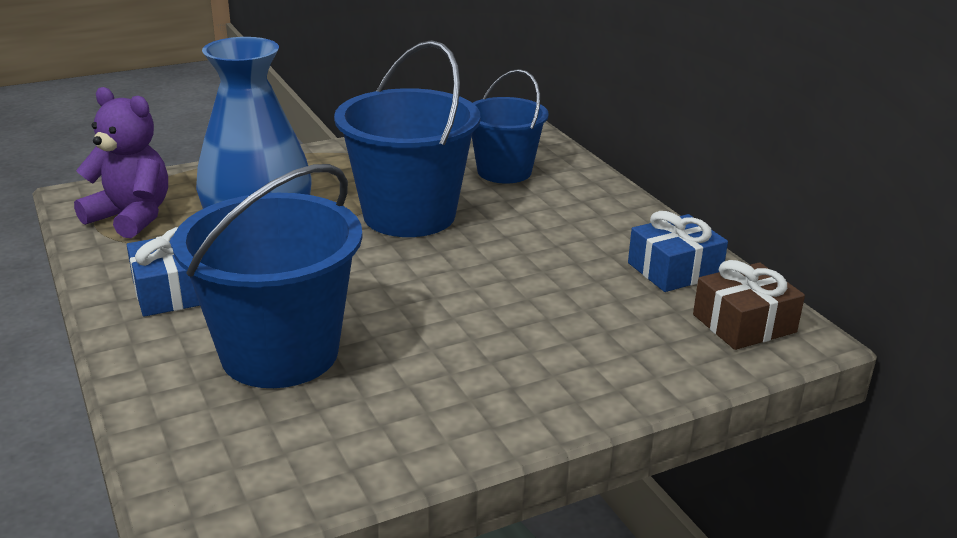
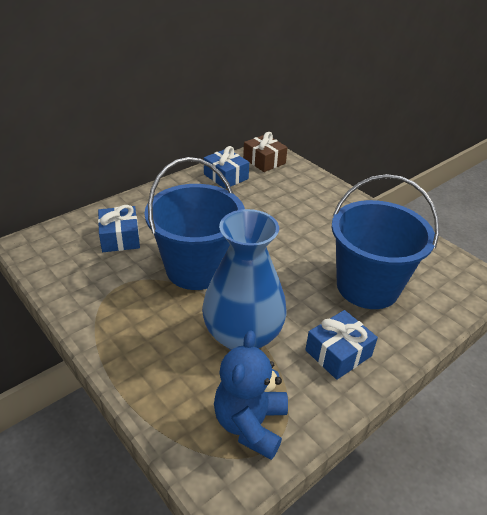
camera: 105 degrees left, 10 degrees up
(131, 217) = (250, 424): purple teddy bear -> blue teddy bear
(504, 171) = (120, 238): blue bucket -> blue gift

